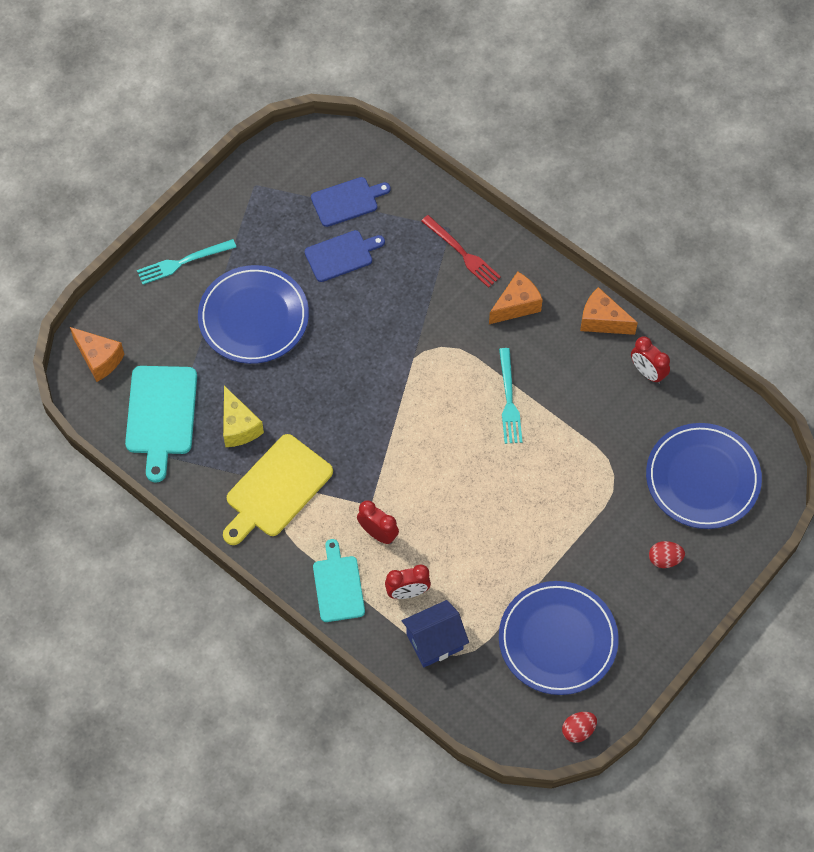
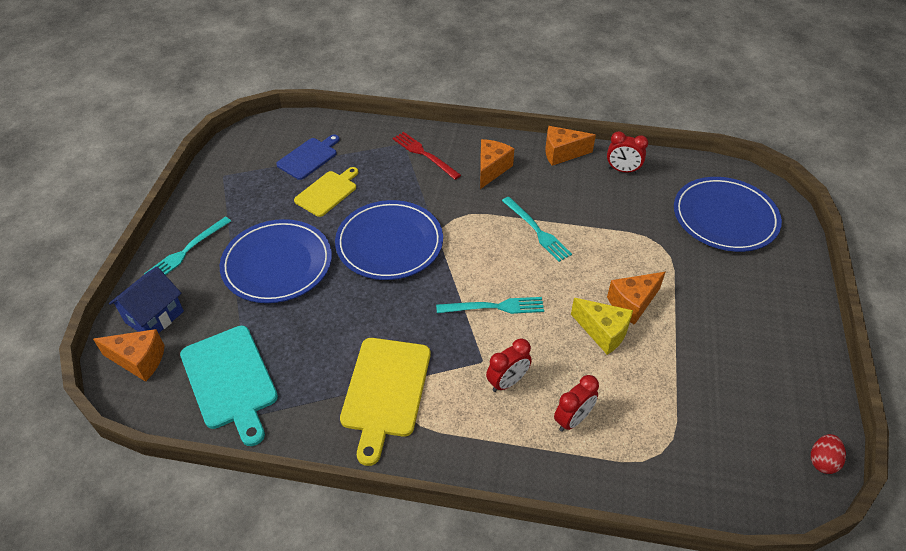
camera: 30 degrees left, 15 degrees down
(239, 426) = (315, 355): yellow cheese -> yellow cheese (603, 332)
(338, 585) = (504, 448): turquoise cutting board -> none
(341, 255) = (327, 192): blue cutting board -> yellow cutting board
(378, 533) = (507, 382): red clock -> red clock turned 135 degrees clockwise
(414, 459) = (494, 307): none -> turquoise fork
(434, 642) = (632, 451): blue house -> blue house (154, 317)
(462, 253) = (424, 154): red fork -> red fork turned 150 degrees counterclockwise
(538, 519) = (632, 304): none -> orange cheese
(557, 640) = (733, 390): blue plate -> blue plate (389, 243)
(664, 559) = (753, 284): red egg -> none

